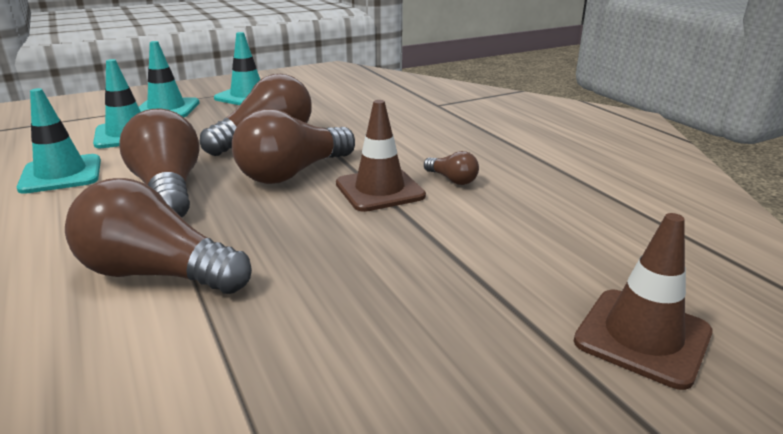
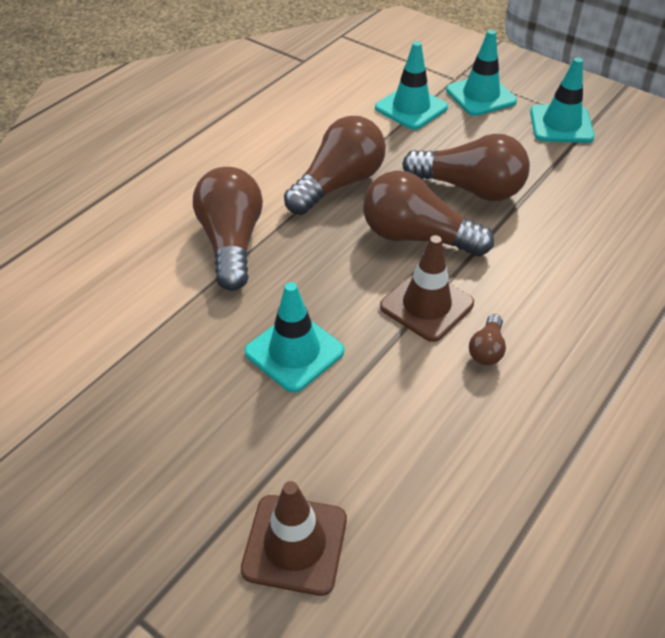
camera: 65 degrees right, 20 degrees up
(61, 174) = (322, 120): turquoise traffic cone -> turquoise traffic cone (294, 352)

